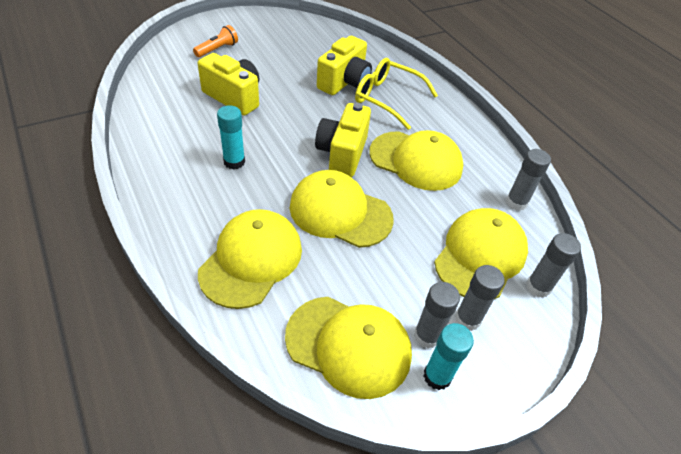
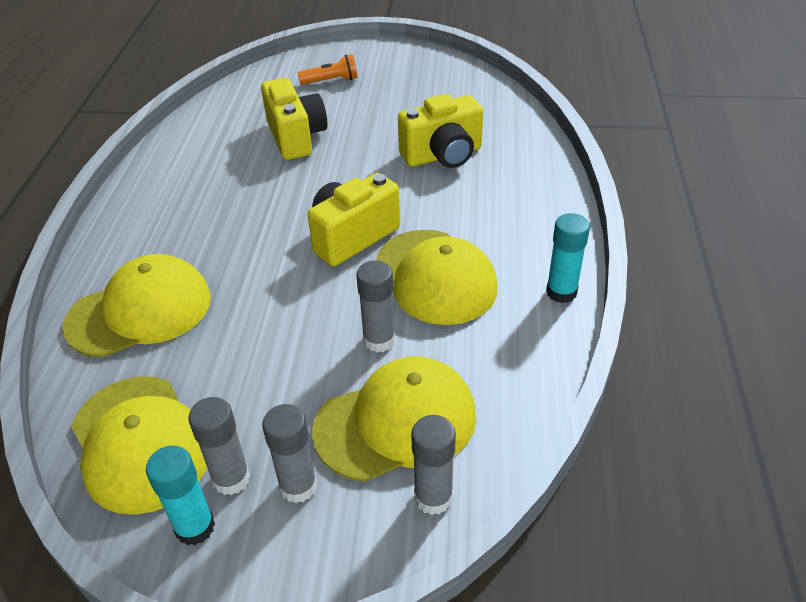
camera: 40 degrees right, 5 degrees down
(234, 162) = (226, 205): turquoise glue stick -> turquoise glue stick (561, 292)
(340, 212) = (280, 300): yellow cap -> none
(387, 98) = (479, 190): yellow glasses -> none
(516, 202) = (521, 380): grey glue stick -> grey glue stick (379, 340)

